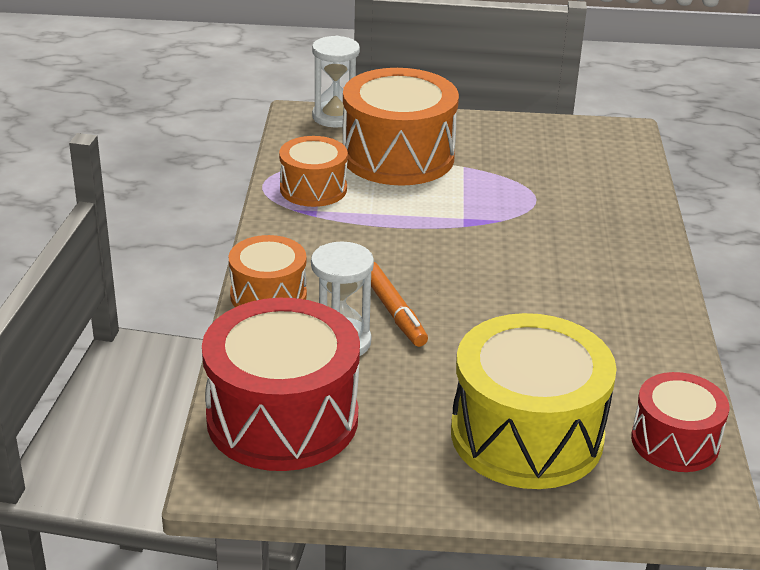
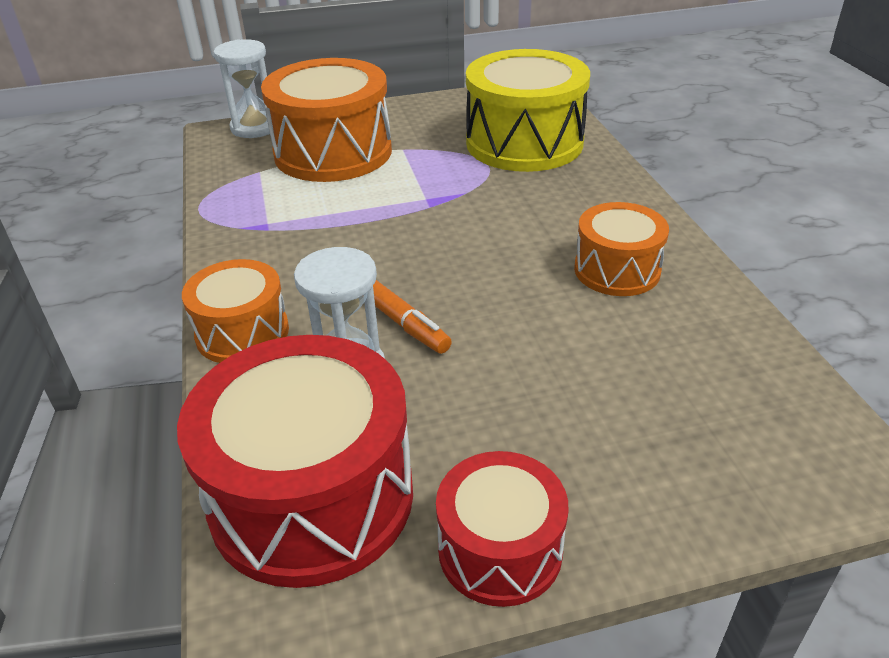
camera: 15 degrees left, 5 degrees up
(313, 189) = (256, 201): orange drum -> orange drum (617, 270)
(526, 435) = (617, 434): yellow drum -> yellow drum (524, 143)
(675, 442) = (780, 396): red drum -> red drum (500, 549)

